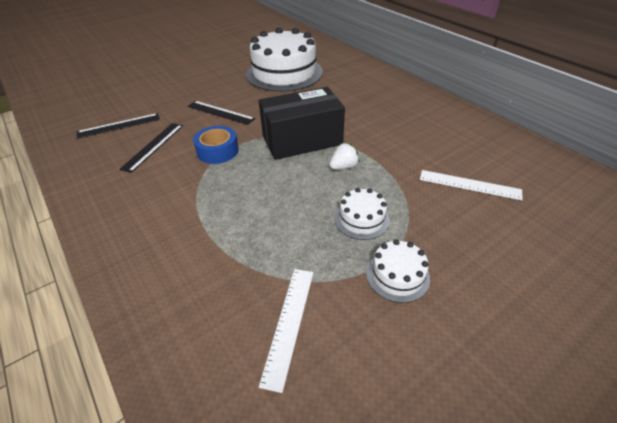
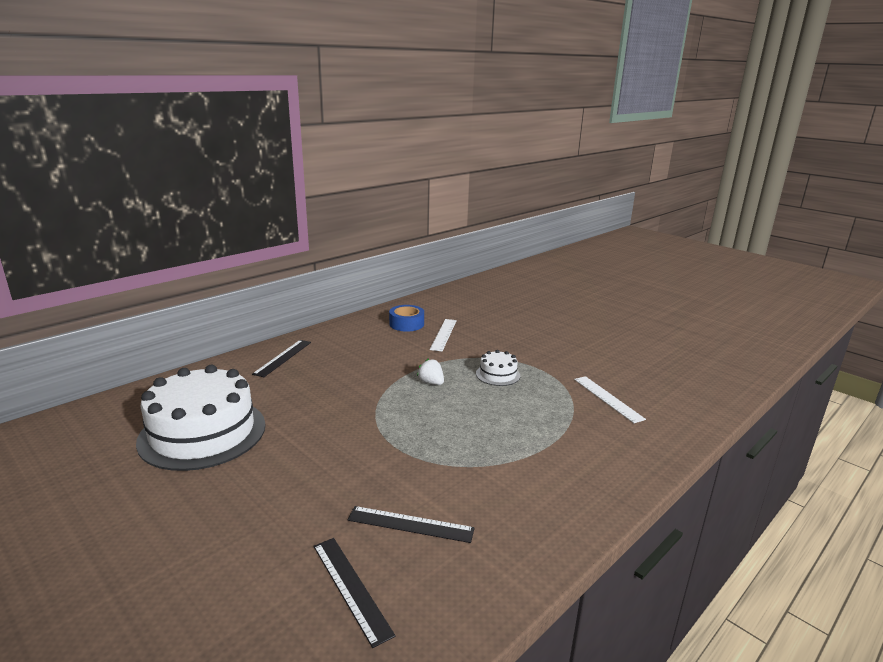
camera: 100 degrees left, 20 degrees down
(217, 151) = (415, 462): blue tape -> blue tape (406, 324)
(220, 112) = (318, 476): black ruler -> black ruler (283, 357)
(289, 323) = (607, 398): white ruler -> white ruler turned 60 degrees clockwise
(302, 140) = (387, 407): black box -> none
(397, 275) = (546, 363): white cake -> none

